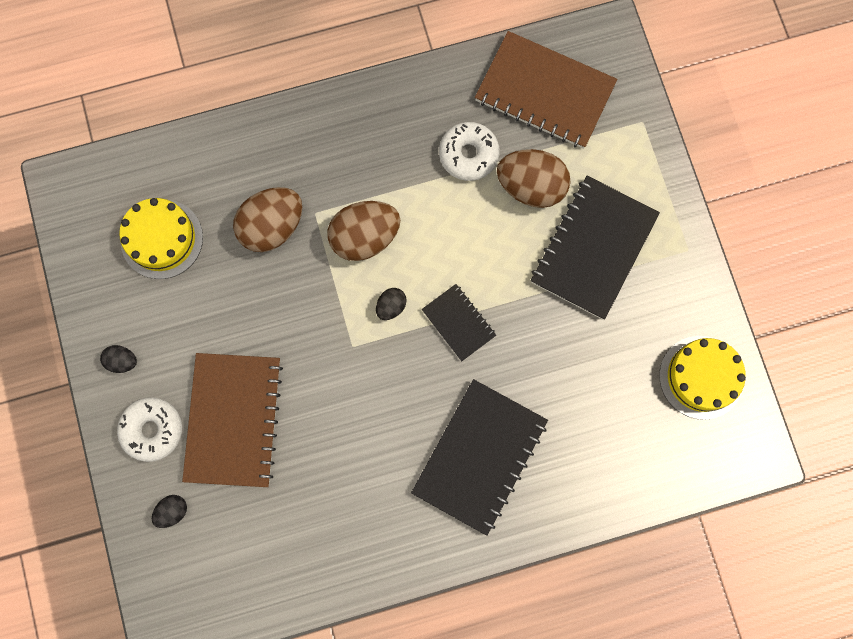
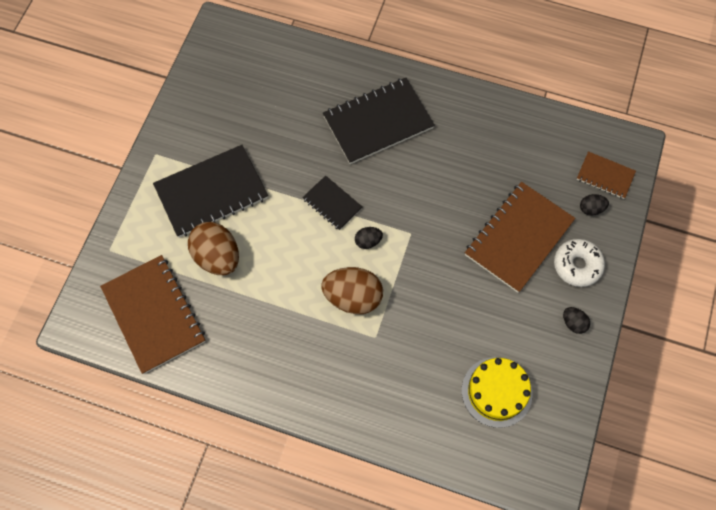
camera: 145 degrees left, 10 degrees down
(178, 566) = (605, 176): none -> brown notebook
(272, 227) = (412, 347): brown egg -> none
(458, 323) = (332, 204): black notebook -> black notebook turned 45 degrees counterclockwise
(468, 155) = (240, 306): white donut -> none
(701, 377) = (213, 82): yellow cake -> none

